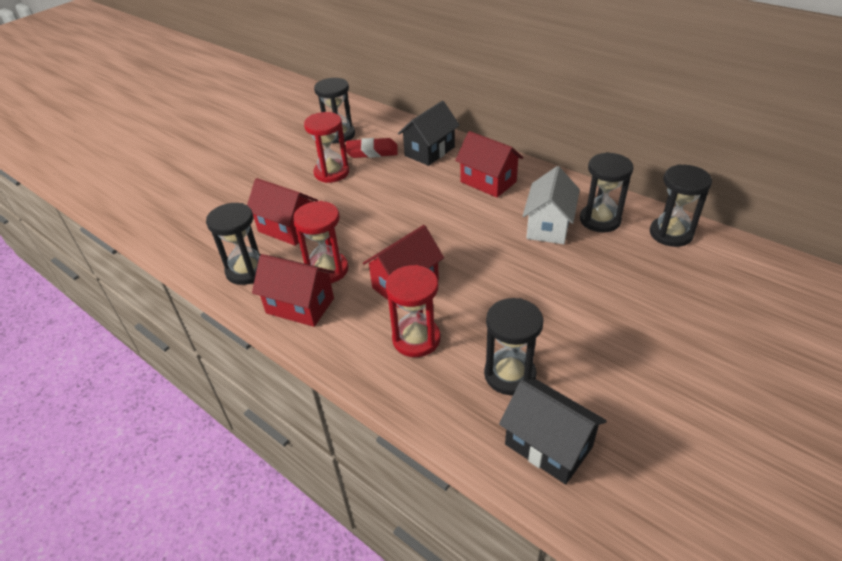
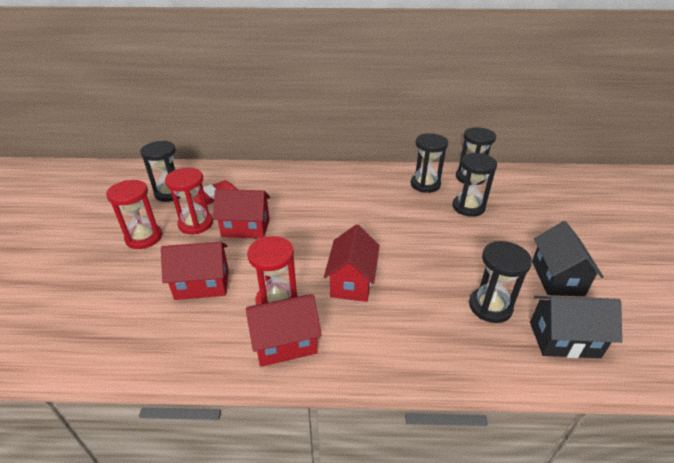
camera: 40 degrees left, 5 degrees down
(247, 270) = (200, 339): black hourglass -> black hourglass (468, 207)
(416, 339) = (405, 317): red hourglass -> red hourglass (144, 238)
(429, 151) = (263, 181): black house -> black house (557, 278)
(488, 182) = (329, 186): red house -> red house (246, 228)
(548, 226) = (400, 200): white house -> none

